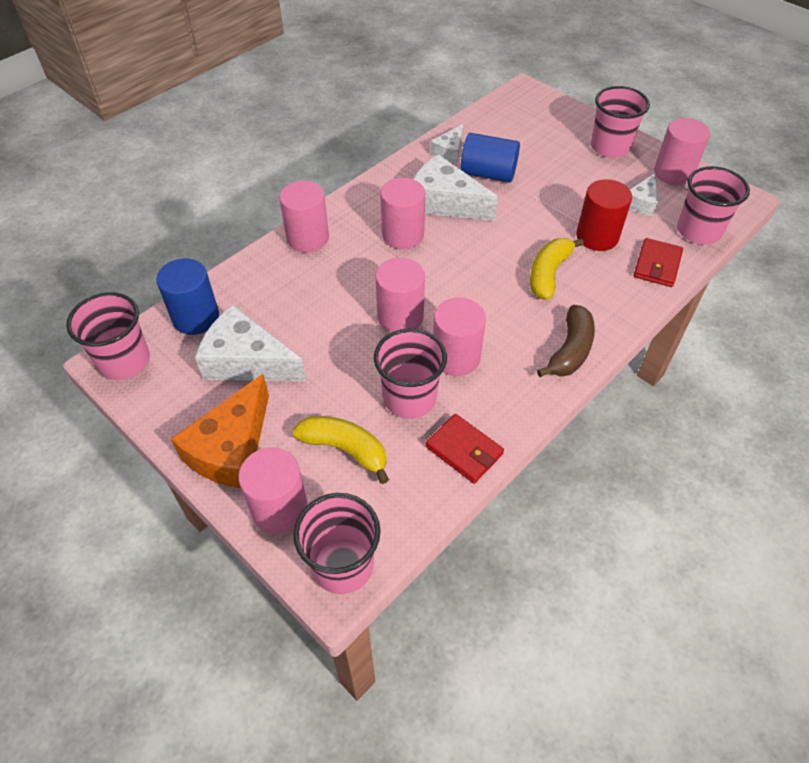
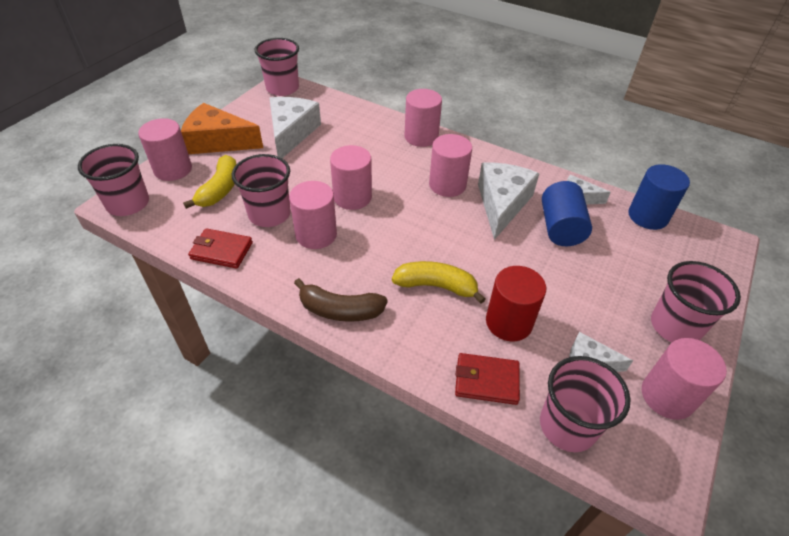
camera: 75 degrees right, 5 degrees down
(196, 317) = (325, 105): blue cylinder -> blue cylinder (648, 216)
(464, 450) = (222, 251): red wallet -> red wallet turned 75 degrees clockwise

